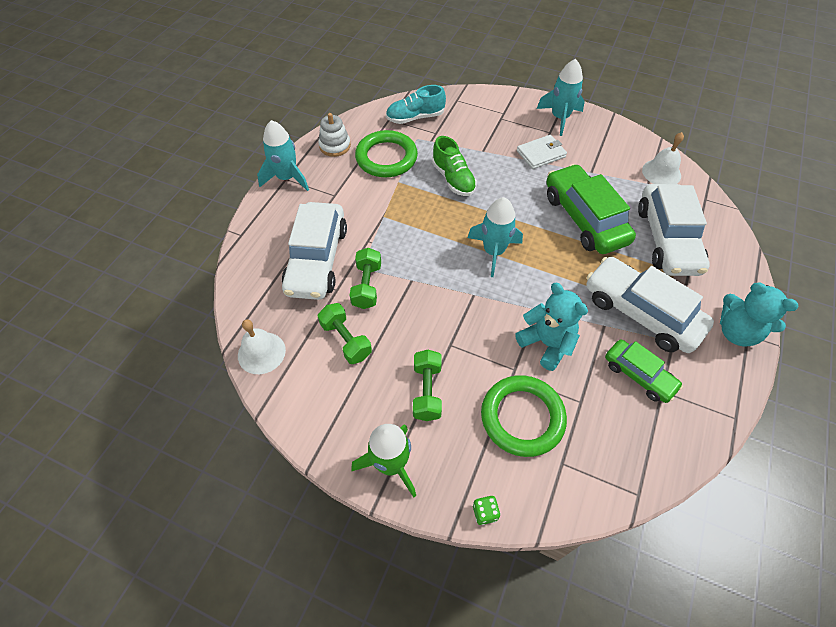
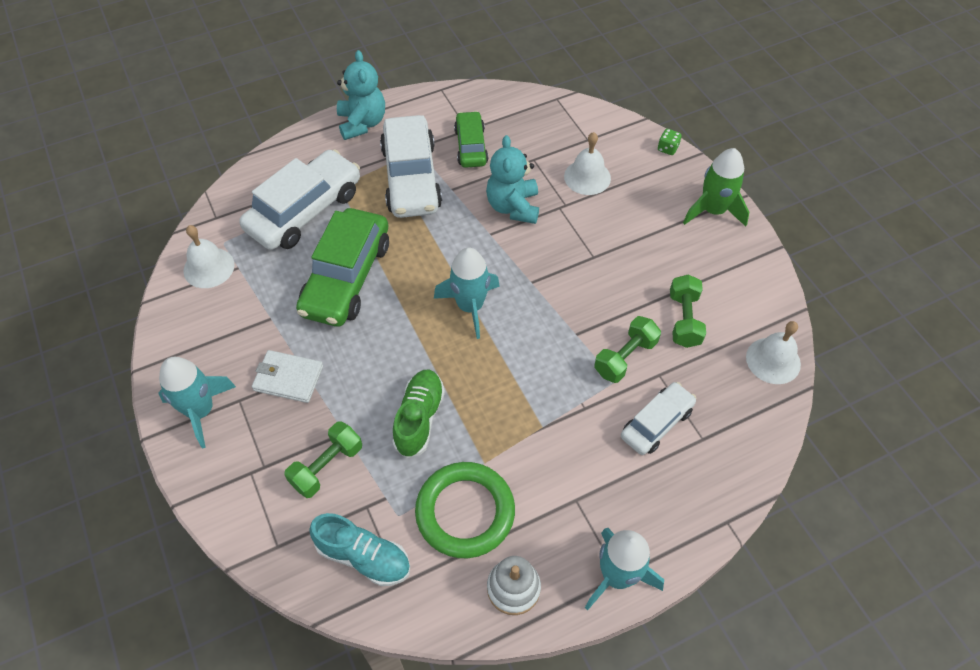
camera: 140 degrees left, 0 degrees up
(317, 259) = (656, 423): white car -> white car, size x0.58
(427, 391) = (645, 237): green dumbbell -> green dumbbell (327, 466)
(522, 417) = (587, 177): green ring -> white bell

